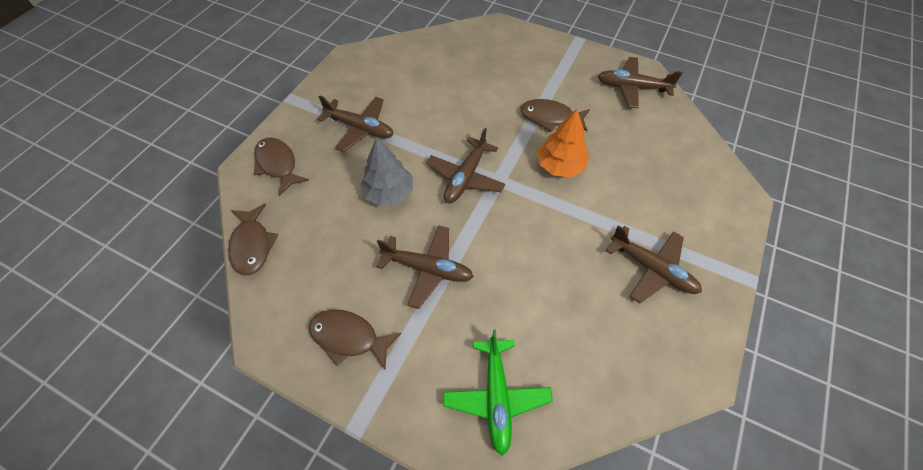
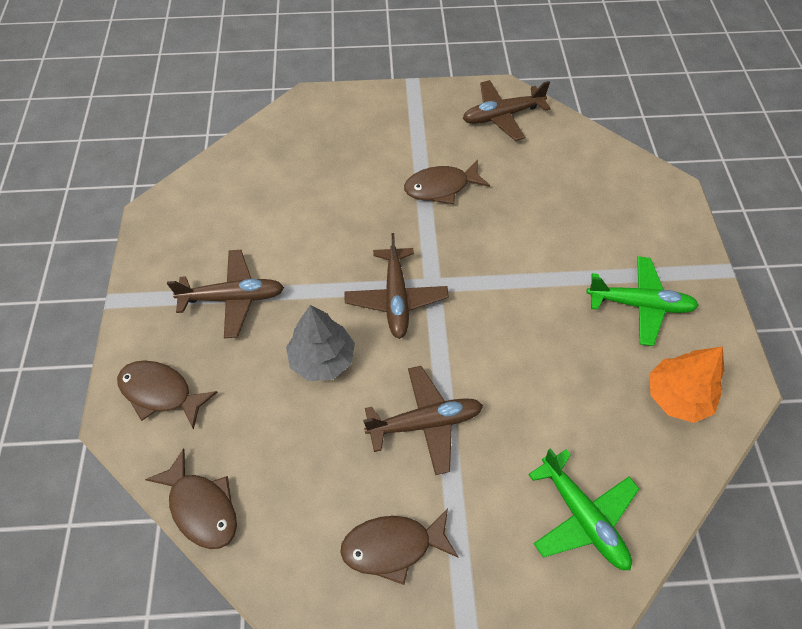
camera: 30 degrees left, 0 degrees up
(560, 166) = (486, 238): orange tree -> orange tree (677, 396)
(652, 269) = (640, 305): brown plane -> green plane

